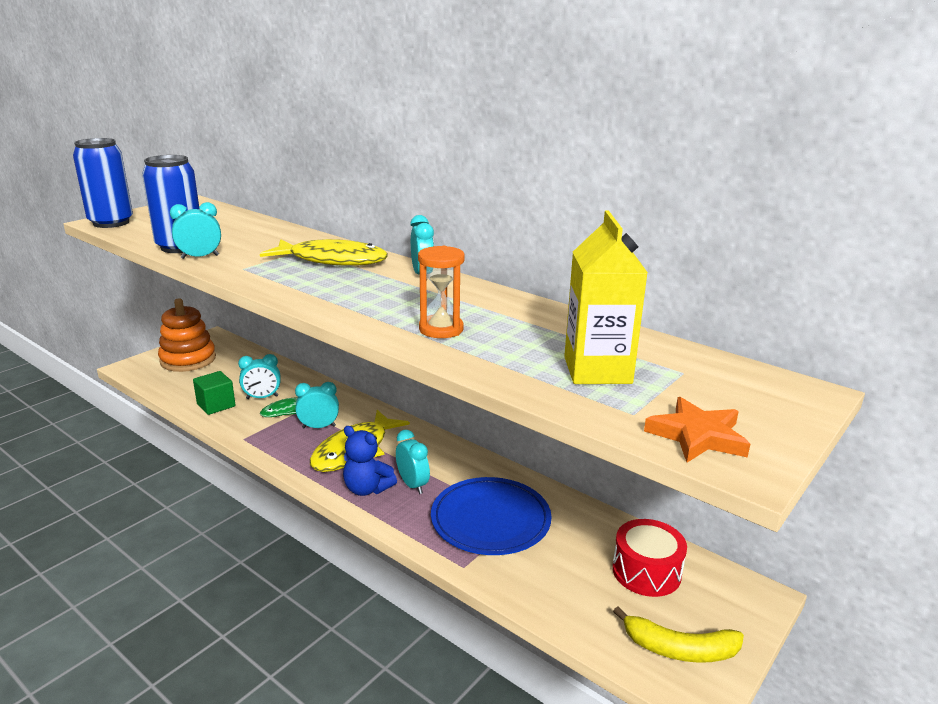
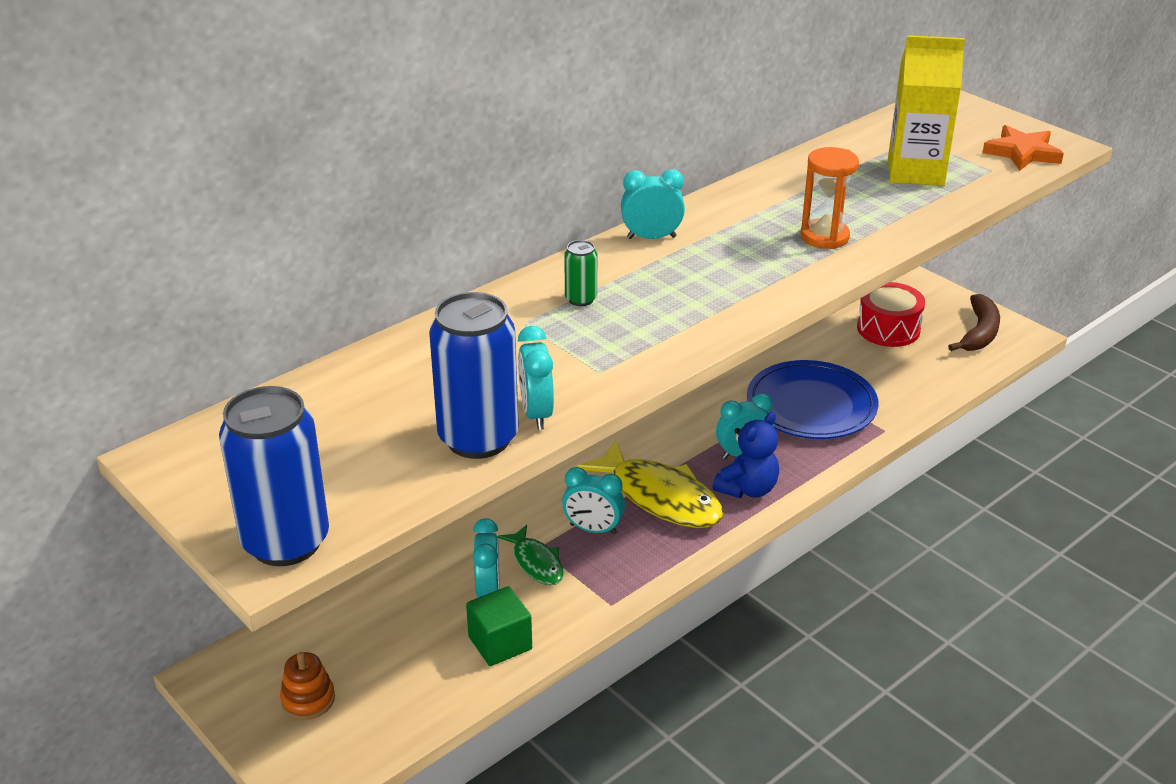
camera: 80 degrees left, 10 degrees up
(188, 360) = (308, 699): orange stacking toy -> orange stacking toy, size x0.51
(319, 427) = (593, 529): turquoise clock -> turquoise clock turned 75 degrees counterclockwise
(332, 260) = (581, 299): yellow fish -> green can
(680, 649) = (979, 333): yellow banana -> brown banana

